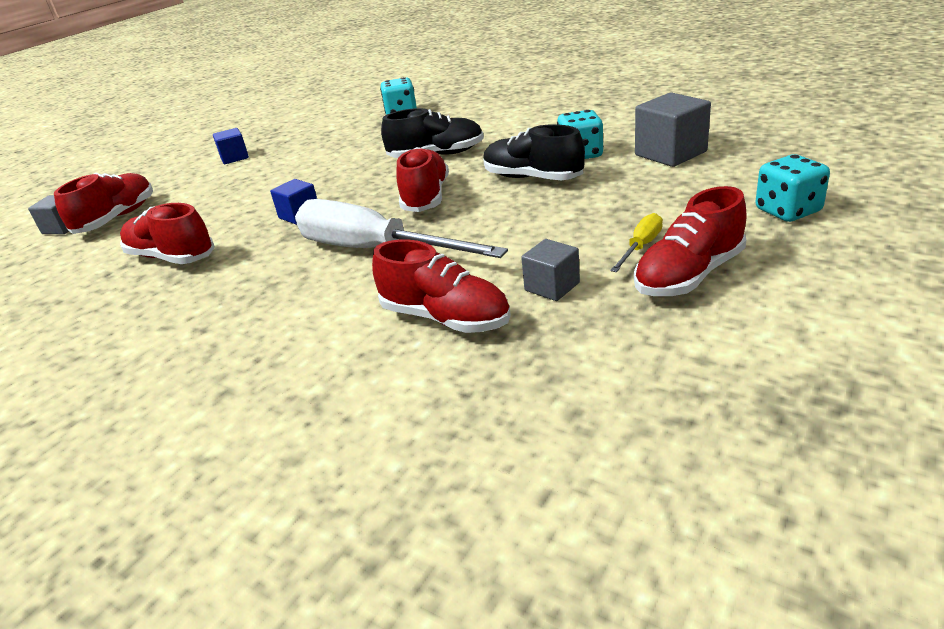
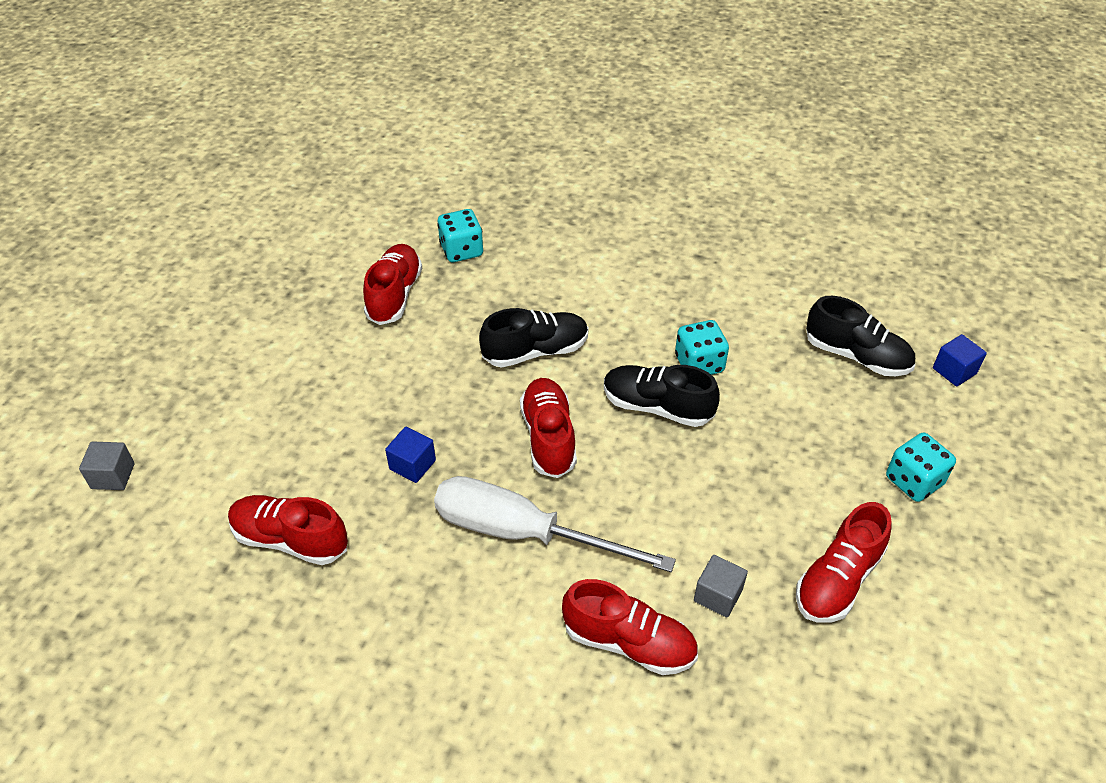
camera: 15 degrees left, 15 degrees up
(117, 218) = (178, 460): red shoe -> red shoe (394, 295)
(234, 158) = (275, 335): blue cube -> blue cube (954, 371)
(641, 247) = (788, 534): yellow screwdriver -> none
(670, 153) = (792, 370): grey cube -> none
(737, 143) = (856, 356): none -> black shoe

